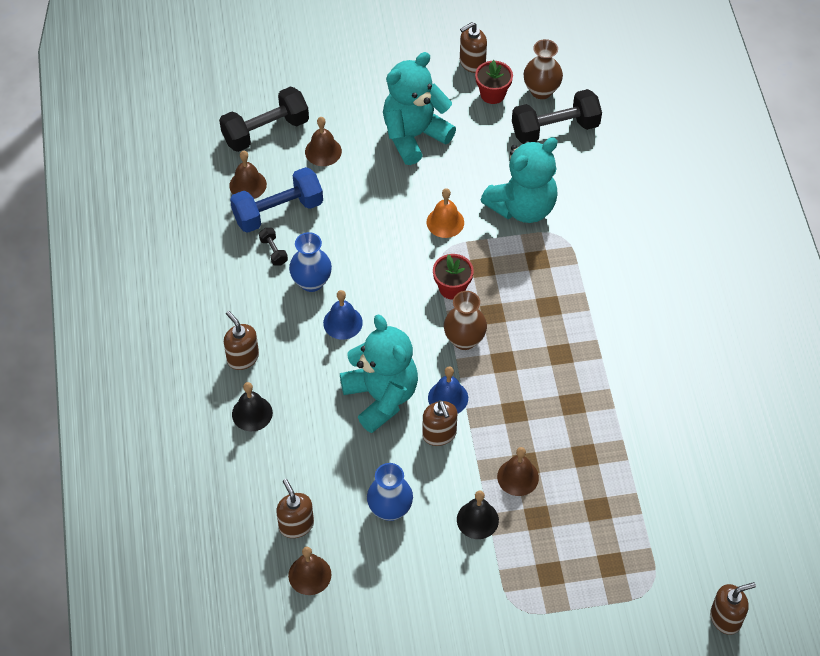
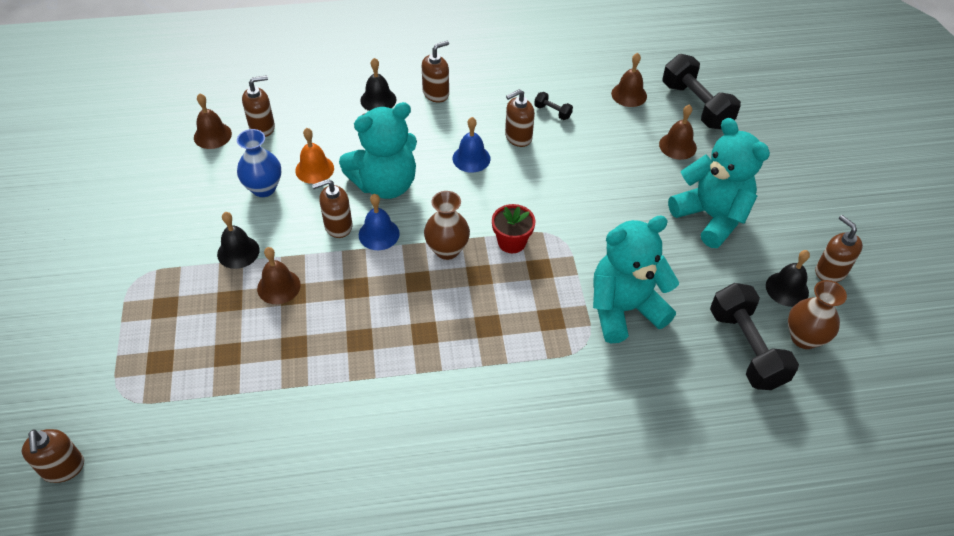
camera: 90 degrees right, 5 degrees down
(273, 251) = (552, 112): black dumbbell -> black dumbbell turned 60 degrees clockwise
(278, 211) = (599, 115): blue dumbbell -> none
(311, 282) = (518, 137): blue vase -> brown soap dispenser
(445, 222) = (597, 239): orange bell -> orange bell (314, 169)
(492, 94) = (787, 289): red flower pot -> black bell
(522, 207) = (624, 309): turquoise teddy bear -> turquoise teddy bear turned 105 degrees clockwise

